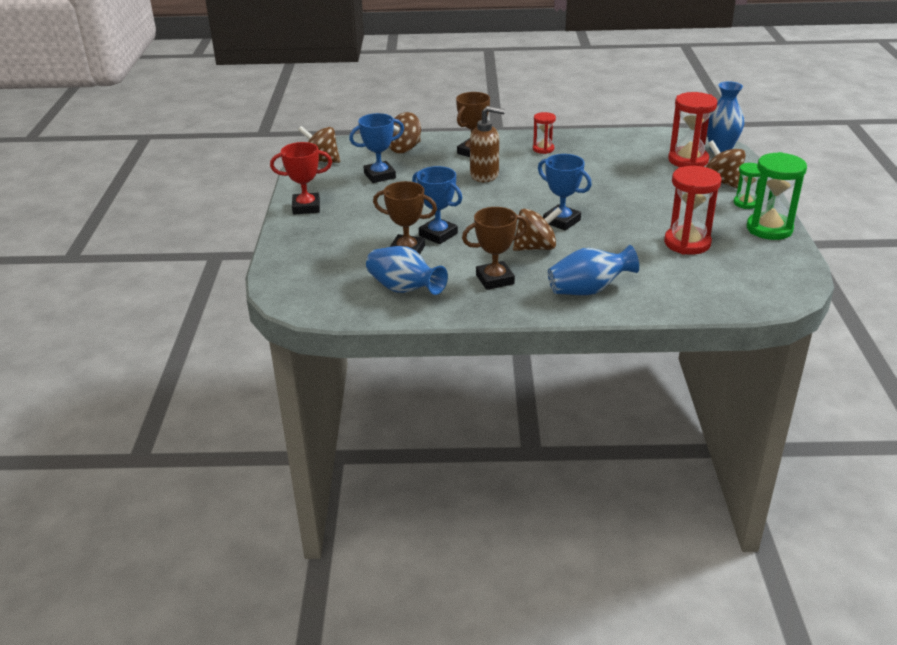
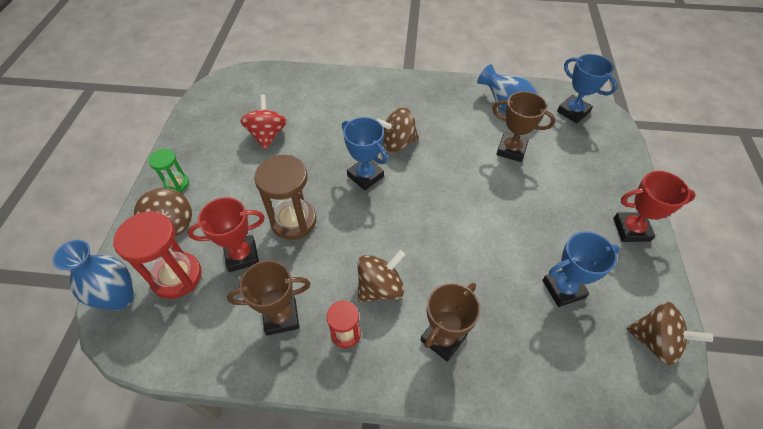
camera: 175 degrees left, 20 degrees up
(404, 149) = (542, 364): brown spinning top -> brown spinning top (380, 287)
(438, 234) = (484, 169): blue trophy -> blue trophy (573, 112)
(485, 175) = (432, 272): brown soap dispenser -> none
(495, 279) = (437, 111): brown trophy -> brown trophy (281, 317)
(588, 290) = (368, 94): blue vase -> none
(615, 191) = (293, 221): none -> brown hourglass
(645, 172) = (242, 256): none -> red trophy
(687, 243) = (267, 135): red hourglass -> red spinning top
(769, 229) = (186, 145): green hourglass -> none

